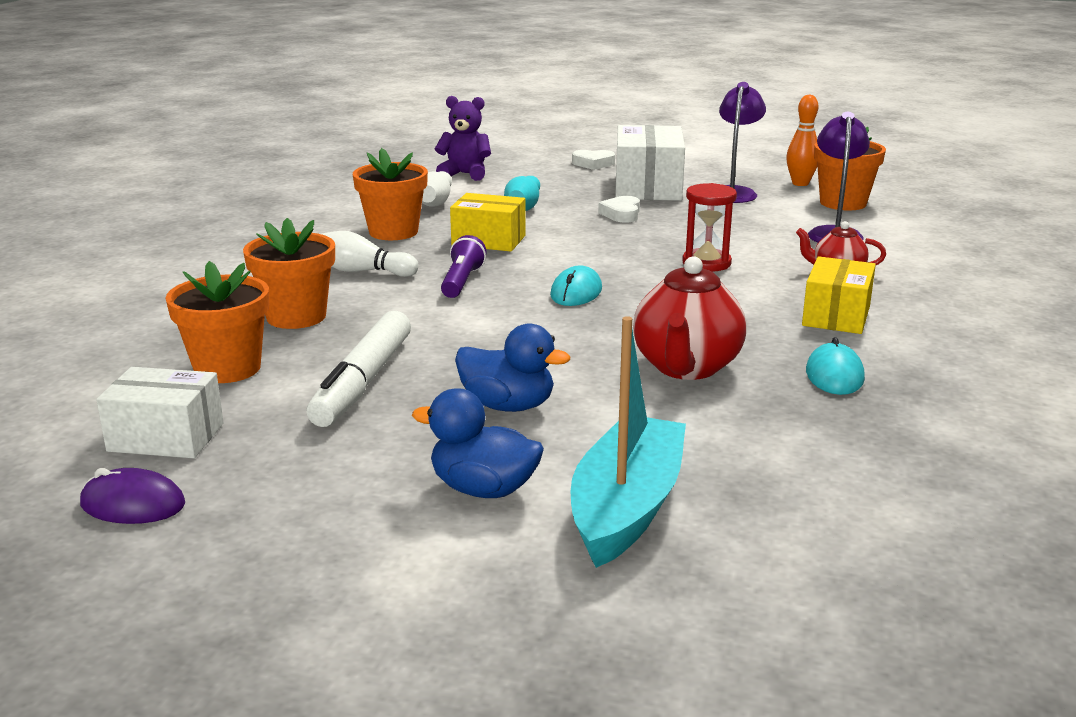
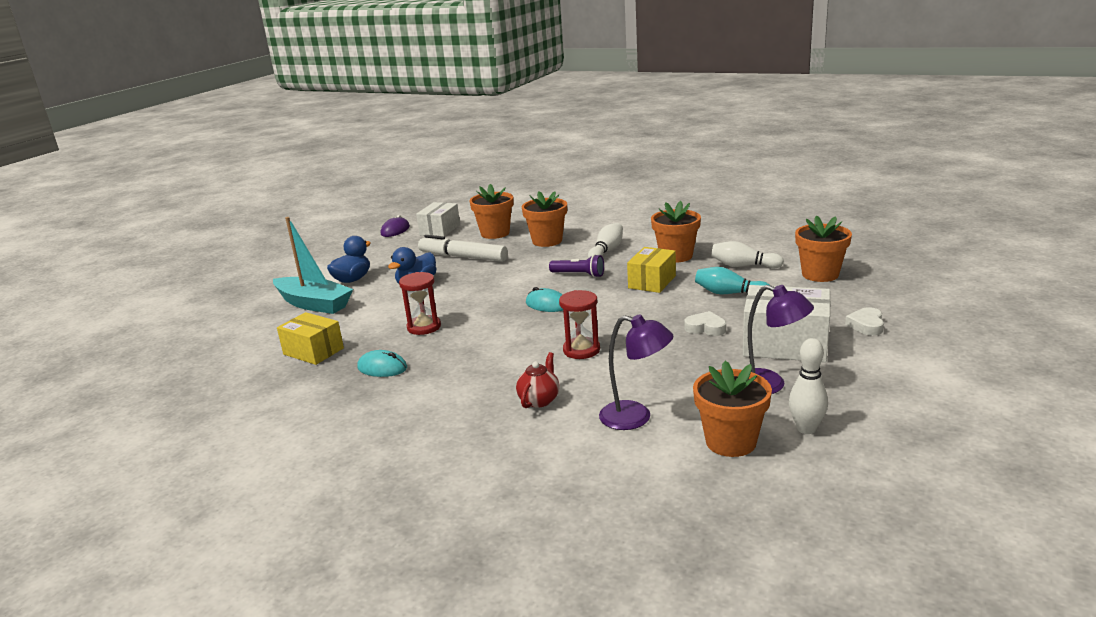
camera: 105 degrees right, 0 degrees up
(465, 174) = (820, 274): purple teddy bear -> orange flower pot
(686, 367) = (424, 327): red teapot -> red hourglass
(800, 183) = (806, 429): orange bowling pin -> white bowling pin
(836, 316) = (461, 384): yellow box -> yellow box (313, 351)

